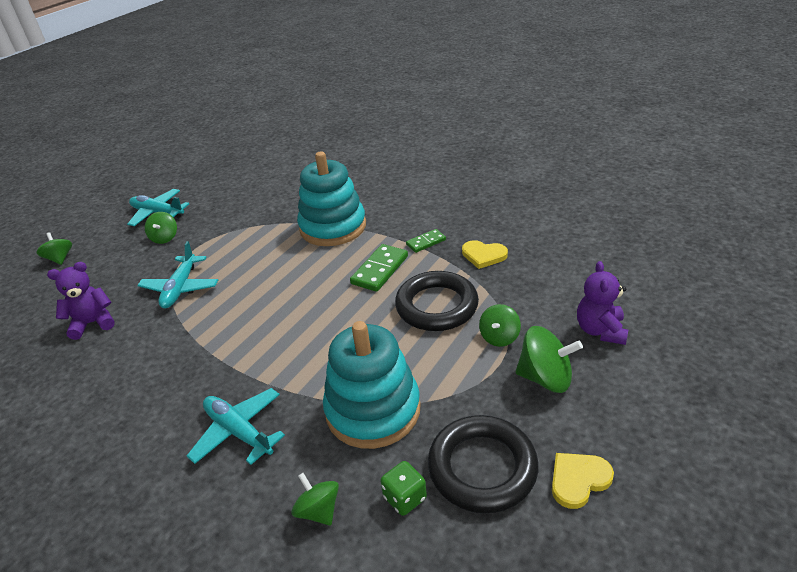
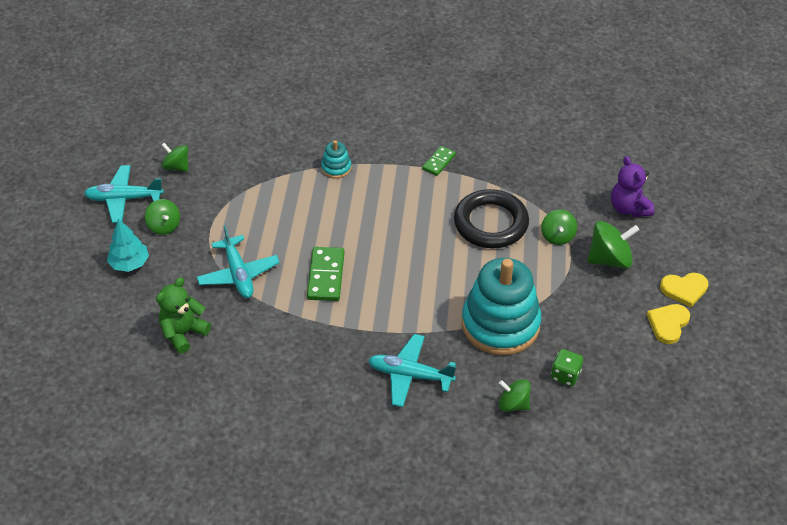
camera: 30 degrees left, 10 degrees up
(60, 259) = (66, 281): green spinning top -> green spinning top (176, 167)
(93, 323) = (183, 333): purple teddy bear -> green teddy bear
(113, 258) = (129, 263): none -> turquoise tree
(333, 227) = (336, 168): turquoise stacking toy -> turquoise stacking toy, size x0.43
(379, 270) = (417, 202): green domino -> green domino (325, 276)
(482, 468) = (603, 338): black ring -> none
(483, 255) = (499, 163): yellow heart -> yellow heart (684, 289)

